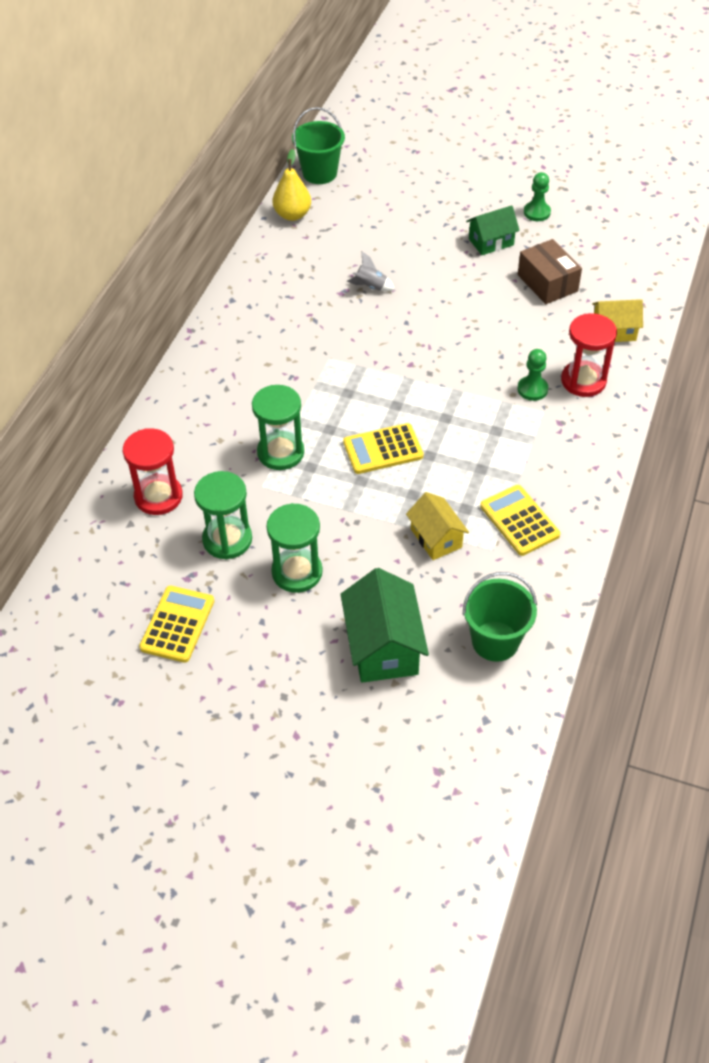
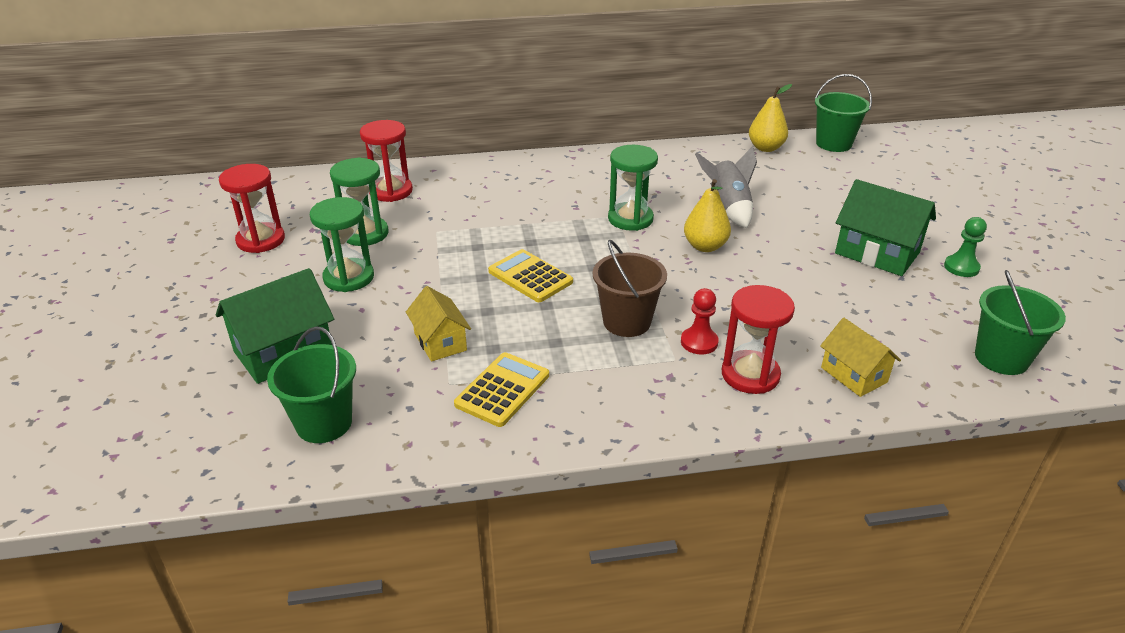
camera: 60 degrees right, 15 degrees down
(177, 624) = (261, 240): yellow calculator -> red hourglass
(280, 452) = (482, 227): green hourglass -> green hourglass (630, 219)
(370, 287) = (728, 208): grey rocket -> grey rocket, size x1.72
(415, 327) = (705, 246): none -> yellow pear
(436, 538) = (440, 342): yellow house -> yellow house turned 60 degrees counterclockwise
(483, 417) = (626, 322): none -> brown bucket
(491, 242) = (877, 253): green house -> green house, size x1.58
(532, 389) = (699, 342): green pawn -> red pawn
(547, 283) = (867, 305): brown box -> none
(639, 256) = (1001, 358): none -> green bucket

